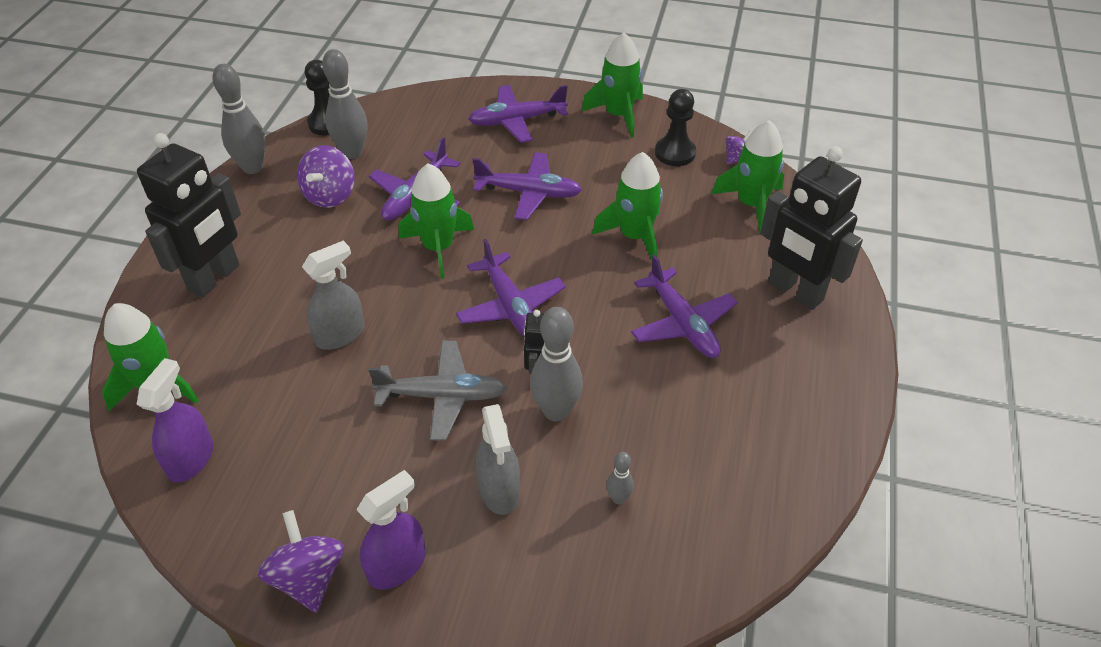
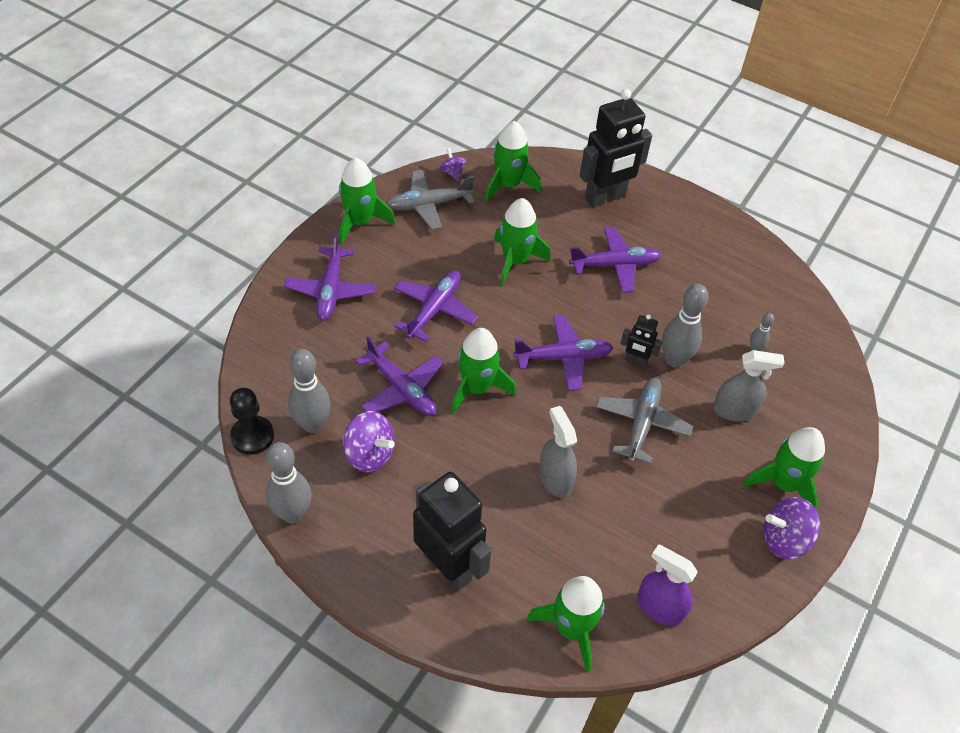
camera: 75 degrees left, 5 degrees up
(397, 565) = (783, 484): purple spray bottle -> green rocket
(675, 153) = (428, 205): black pawn -> grey plane

